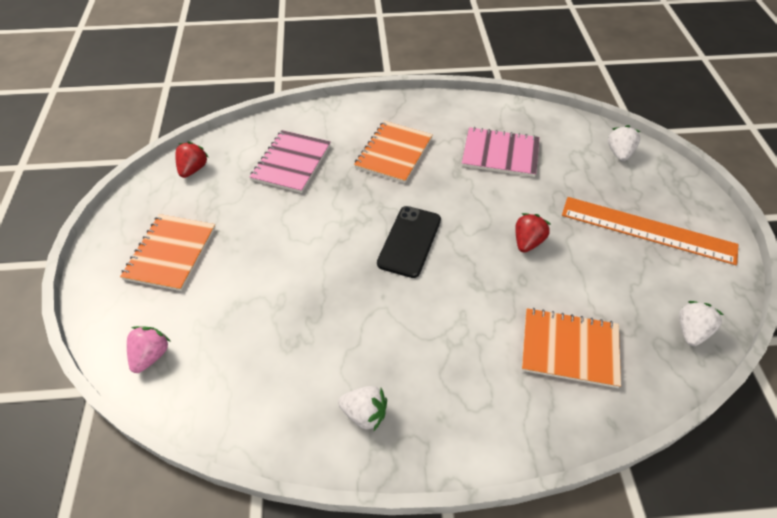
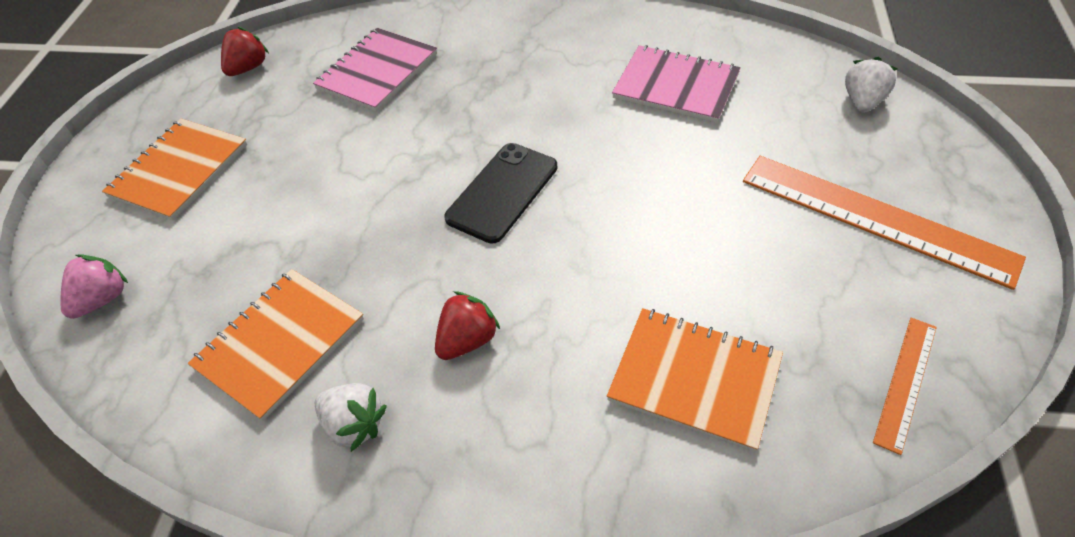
camera: 15 degrees right, 0 degrees up
(393, 153) = (521, 71): orange notebook -> orange notebook (280, 343)
(527, 242) = (677, 214): red strawberry -> red strawberry (467, 340)
(691, 331) = (906, 382): white strawberry -> orange ruler

